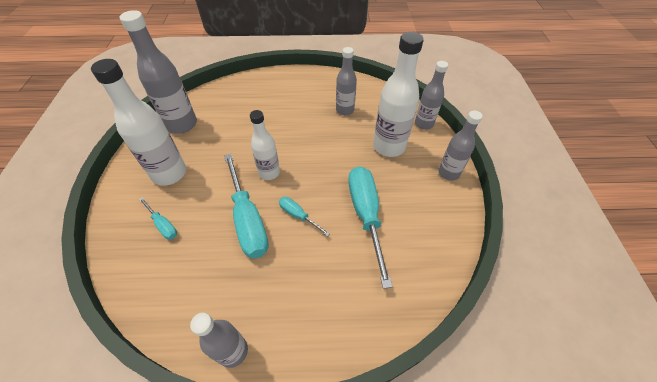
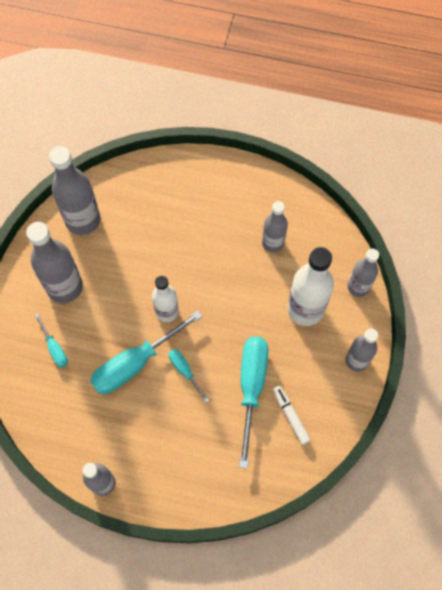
camera: 15 degrees right, 15 degrees up
(169, 173) = (65, 287): white bottle -> grey bottle
(248, 220) = (135, 363): turquoise screwdriver -> turquoise screwdriver turned 60 degrees clockwise
(412, 230) = (290, 416): none -> white marker

